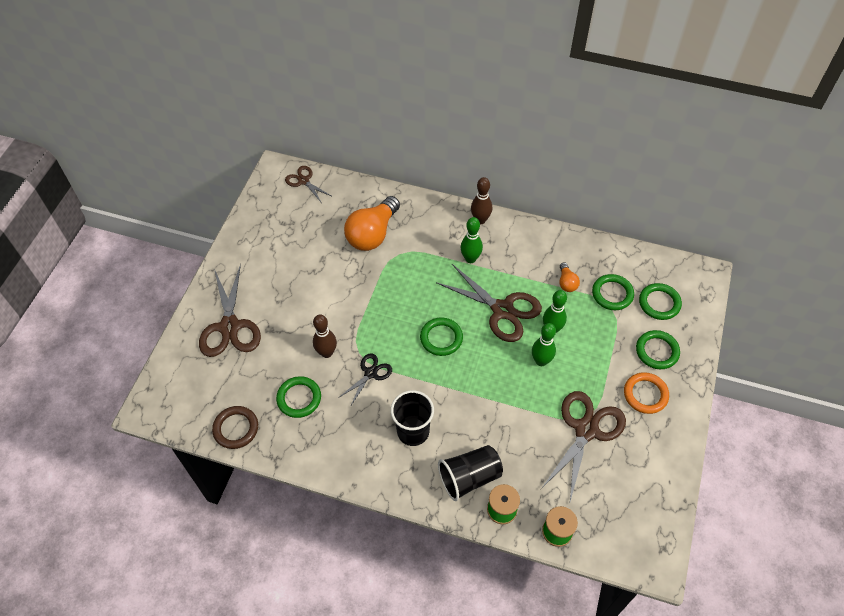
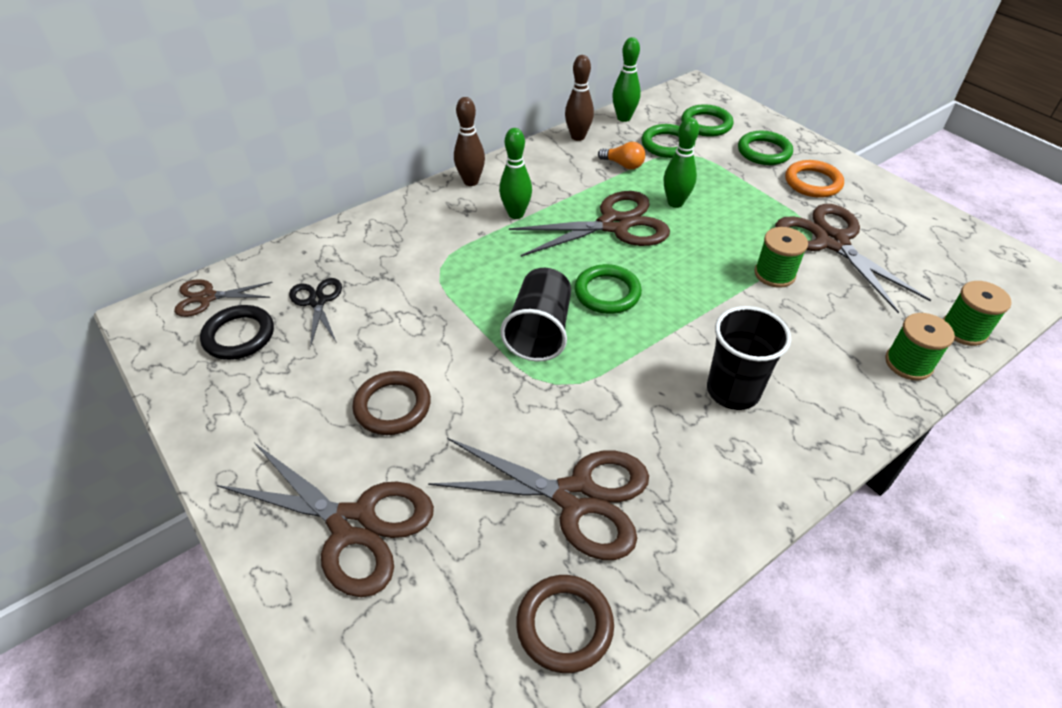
camera: 55 degrees left, 10 degrees down
(291, 211) = (239, 336): none -> black ring
(297, 297) = (392, 406): none -> brown ring
(299, 398) = (576, 497): green ring -> brown scissors
(327, 353) = (524, 420): brown bowling pin -> brown bowling pin (578, 137)
(370, 373) = (602, 388): black scissors -> black scissors (317, 301)
(372, 234) = (381, 275): orange light bulb -> none
(469, 477) = (842, 370): black cup -> black cup (540, 331)
(526, 411) = (774, 274): none -> green spool
(541, 361) = (712, 230): green bowling pin -> green bowling pin (623, 118)

